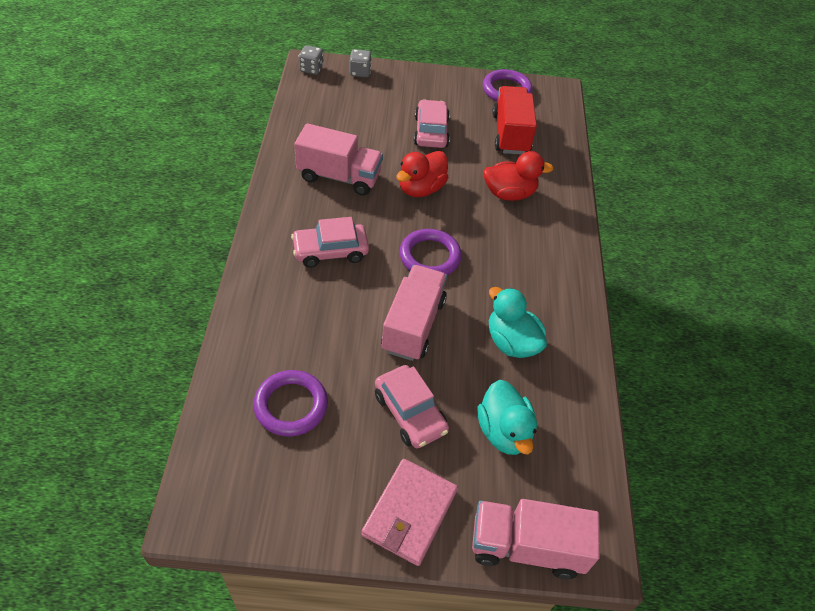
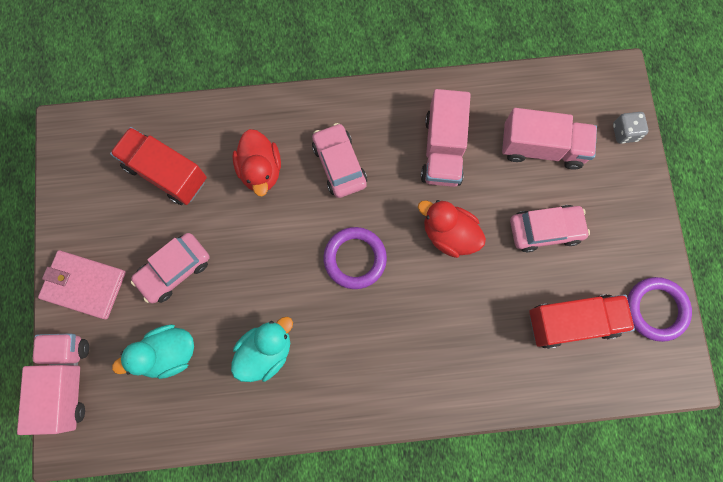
camera: 85 degrees right, 25 degrees up
(291, 405) = (166, 173): purple ring -> red truck
(311, 69) = (610, 79): grey dice -> none
(413, 325) = (267, 257): pink truck -> pink truck (542, 148)
(509, 193) = (469, 330): red duck -> red duck (260, 170)

